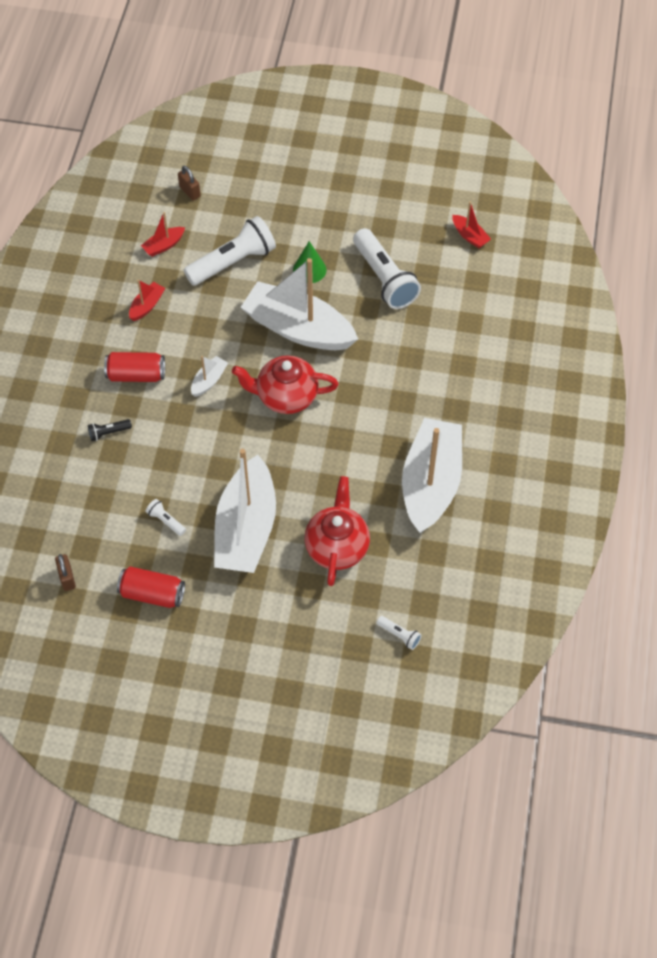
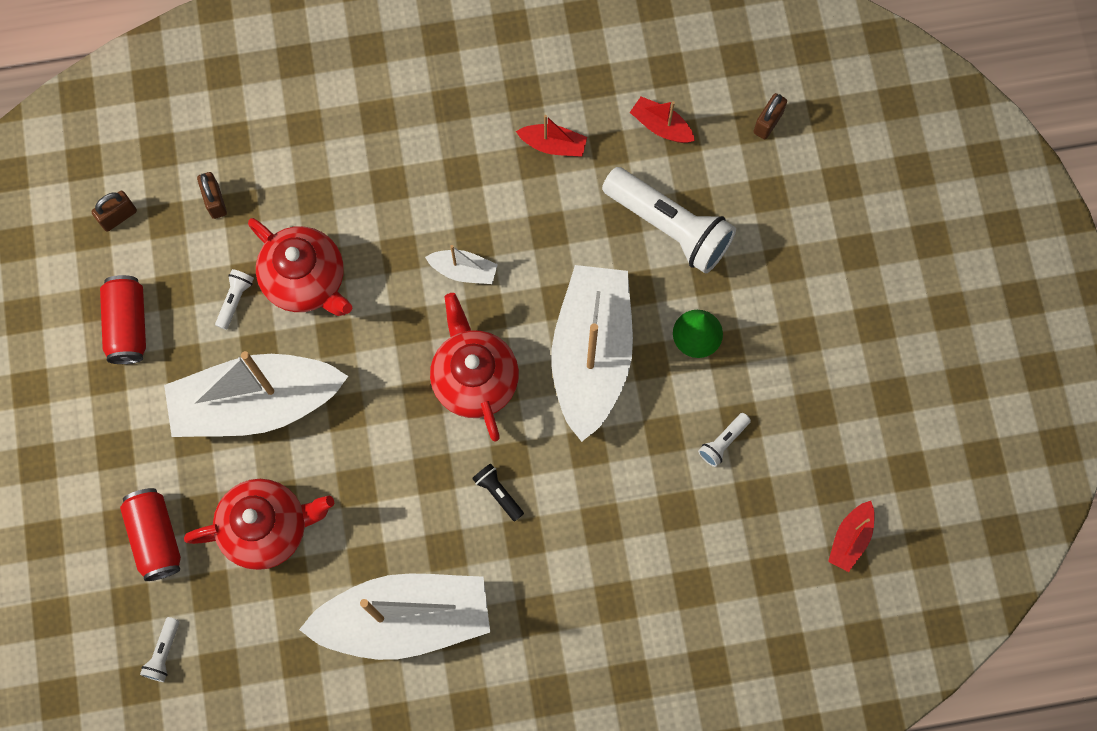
camera: 70 degrees right, 15 degrees up
(86, 513) = (215, 201): none -> brown padlock
(108, 433) = (339, 178): black flashlight -> black flashlight (498, 493)
(136, 375) = (439, 176): red can -> red can (155, 537)
(172, 473) = (306, 280): none -> red teapot
(384, 279) = (723, 442): white flashlight -> white flashlight, size x0.43

